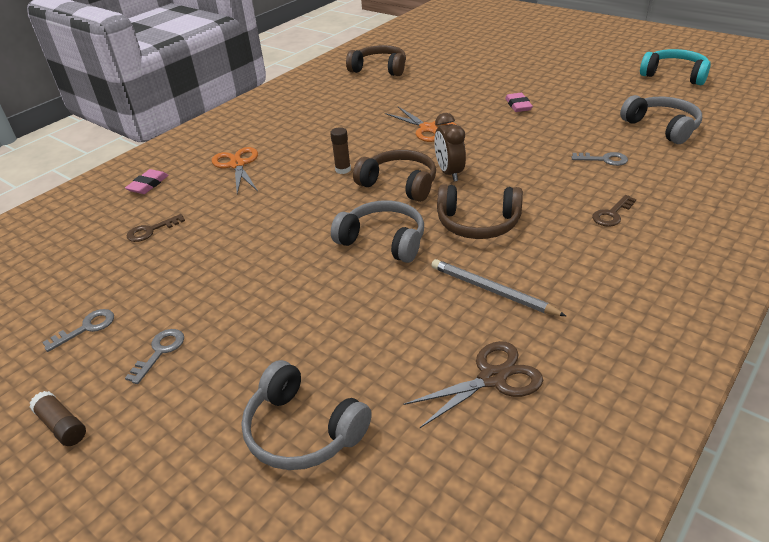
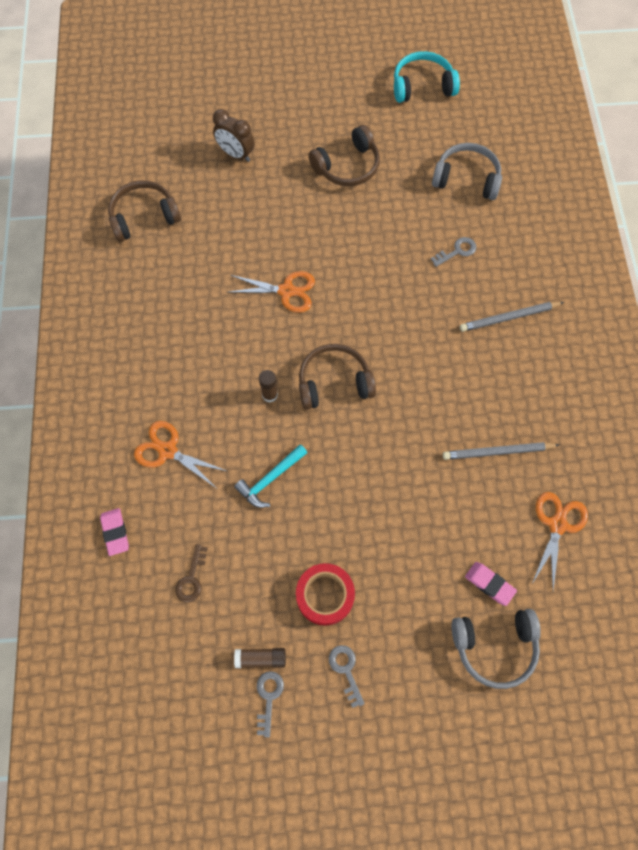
camera: 45 degrees left, 30 degrees up
(62, 425) = (354, 768): brown glue stick -> brown glue stick (260, 658)
(217, 294) = (325, 595): none -> red tape
(278, 210) = (270, 479): none -> turquoise hammer
(383, 241) = (384, 456): grey headphones -> none
(449, 173) = (359, 342): brown clock -> brown clock (236, 154)
(478, 223) = (432, 389): brown headphones -> brown headphones (347, 166)
(493, 378) = (557, 524): brown scissors -> orange scissors
(518, 105) = (332, 209): pink eraser -> pink eraser (489, 584)
(612, 214) = (509, 318): brown key -> grey pencil

